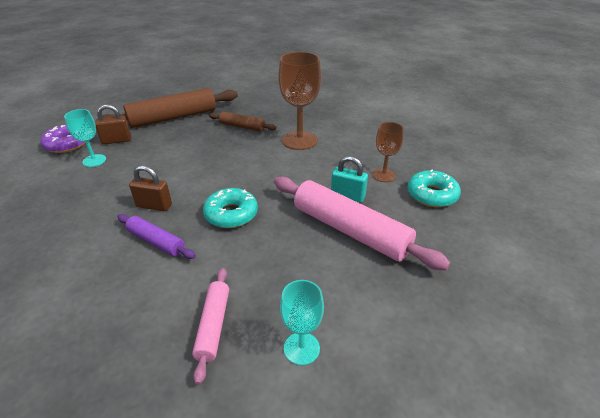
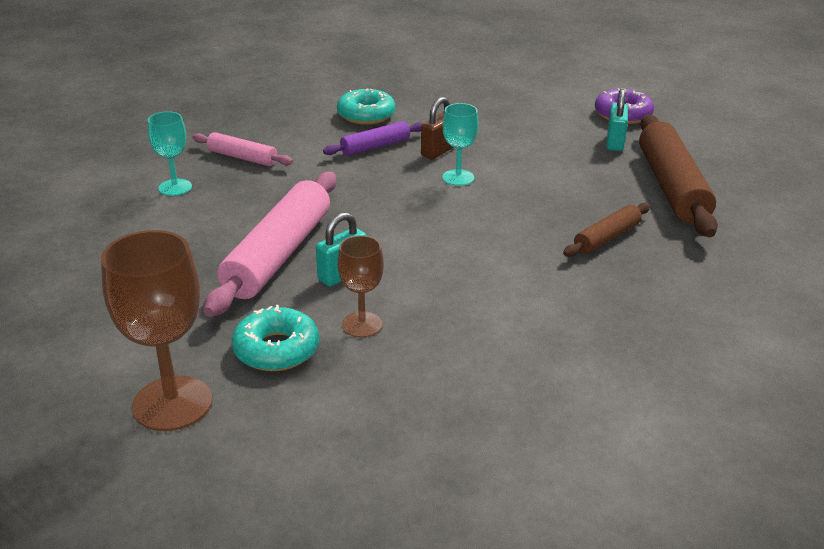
camera: 115 degrees right, 5 degrees down
(94, 160) = (567, 127): turquoise goblet -> turquoise goblet (458, 178)
(116, 140) = (615, 142): brown padlock -> turquoise padlock
(231, 214) = (382, 189): turquoise donut -> turquoise donut (366, 115)
(299, 140) = (525, 279): brown goblet -> brown goblet (172, 403)
(350, 230) = (279, 255): pink rolling pin -> pink rolling pin turned 45 degrees counterclockwise

